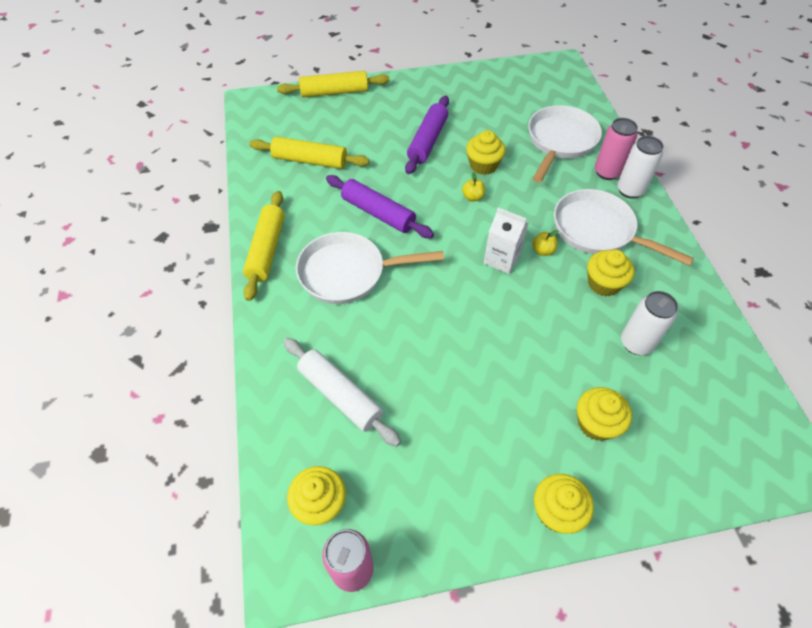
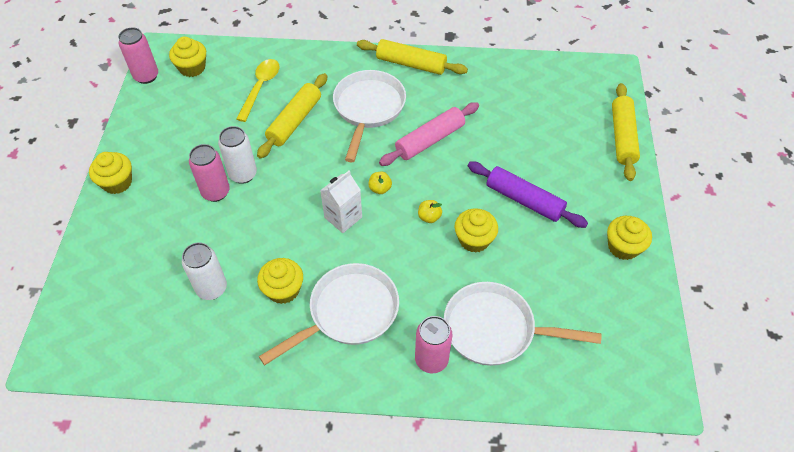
camera: 105 degrees right, 0 degrees up
(310, 160) = (514, 103): yellow rolling pin -> yellow rolling pin (295, 121)
(340, 395) = (260, 87): white rolling pin -> yellow spoon
(378, 213) = (430, 140): purple rolling pin -> pink rolling pin
(521, 385) = (216, 192): none -> pink can
(543, 251) = (341, 253): yellow apple -> yellow apple (380, 189)
(560, 142) = (495, 329): white pan -> white pan turned 150 degrees clockwise
(596, 423) = (161, 229): yellow cupcake -> yellow cupcake (623, 247)
(630, 190) = (396, 371): white can -> white can (243, 174)

